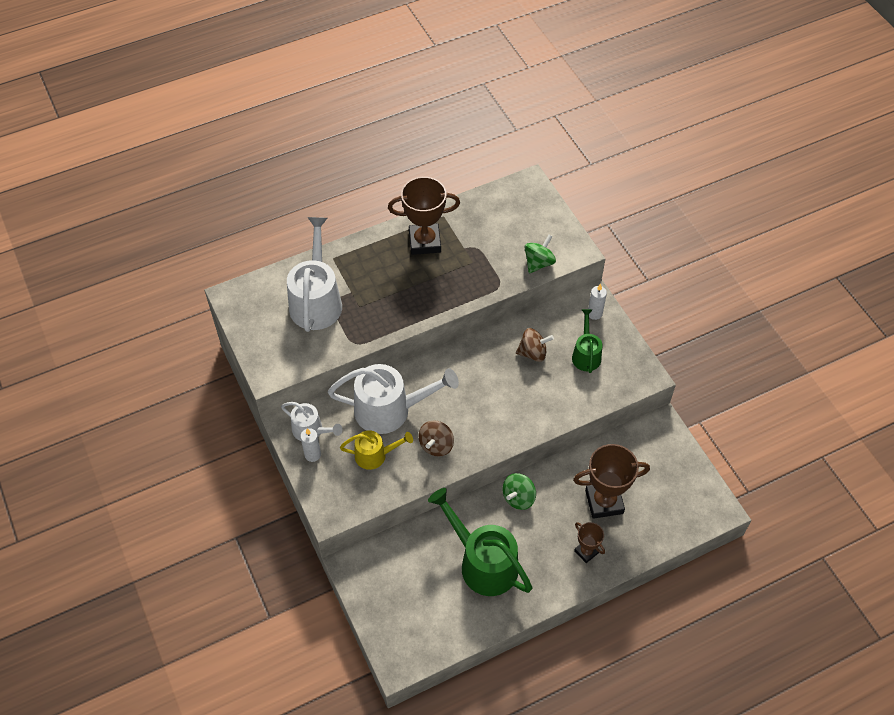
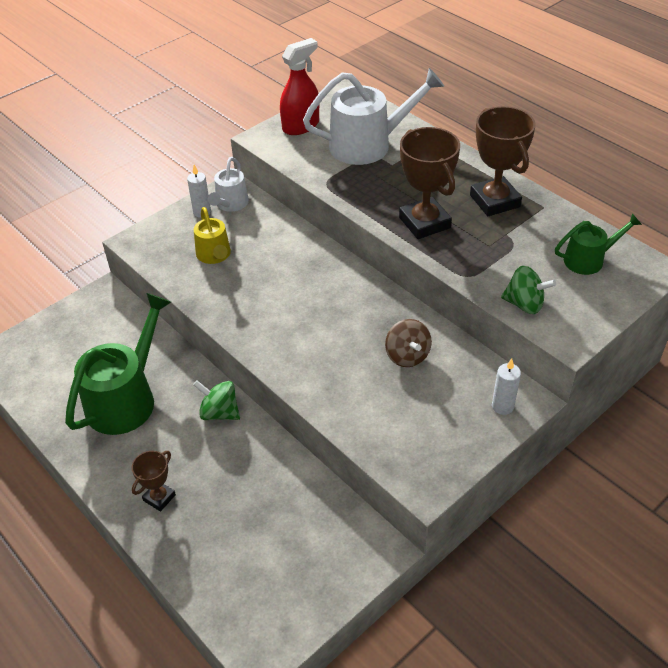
camera: 75 degrees right, 10 degrees down
(265, 342) = (301, 126): none -> red spray bottle
(390, 410) = (276, 253): white watering can -> none
(436, 445) = (241, 299): brown spinning top -> none
(586, 354) = (430, 410): green watering can -> green watering can (589, 260)
(604, 502) = (237, 503): brown trophy -> brown trophy (424, 223)

